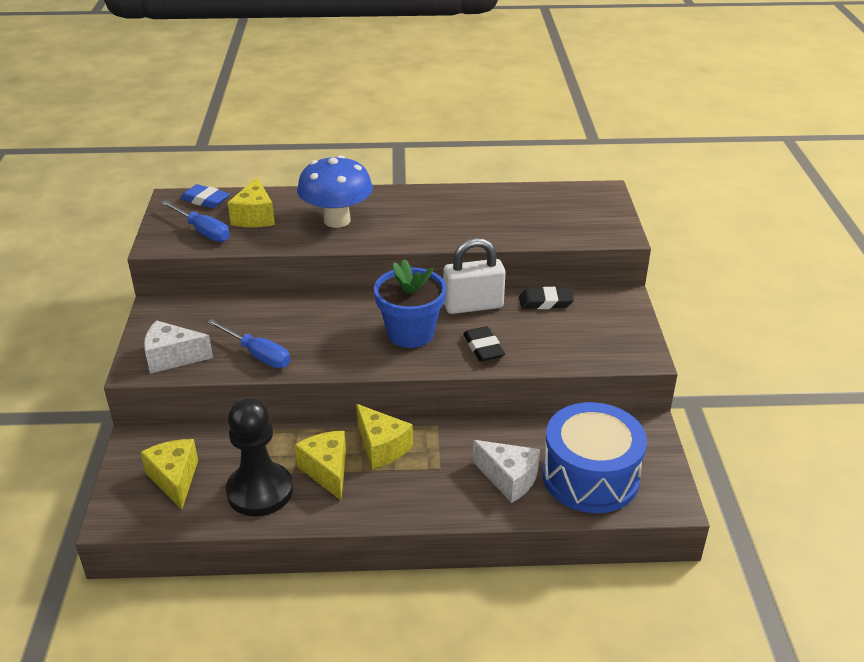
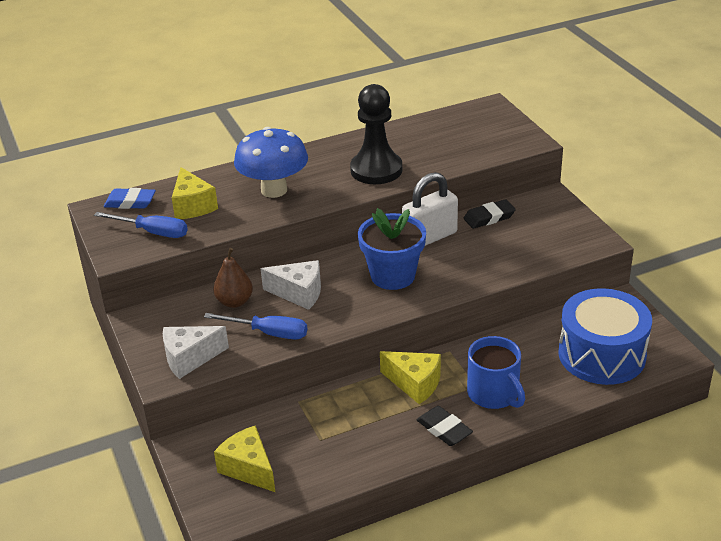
camera: 20 degrees left, 0 degrees up
(249, 317) = (234, 302): none -> brown pear
(260, 491) = (334, 454): black pawn -> black pawn (376, 170)
(327, 471) = (381, 418): yellow cheese -> none
(452, 482) = (494, 394): none -> blue mug
(483, 348) = (464, 271): black eraser -> black eraser (444, 429)
(509, 479) = (538, 377): white cheese -> white cheese (299, 293)

